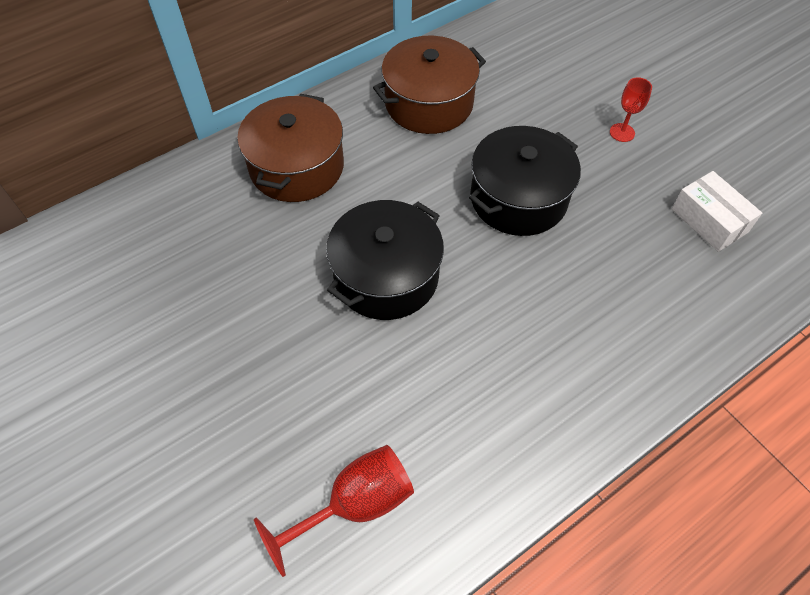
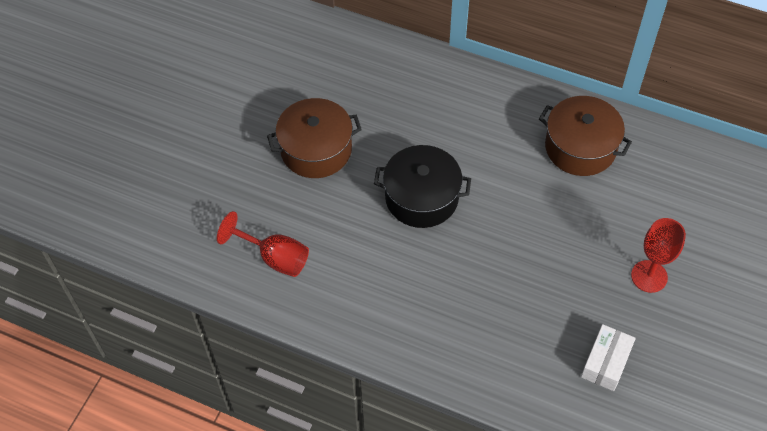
camera: 60 degrees right, 0 degrees up
(296, 167) = (467, 106): brown pot -> brown pot (316, 149)
(518, 198) = (536, 239): black pot -> none
(622, 132) = (649, 276): red goblet -> red goblet, size x1.71

